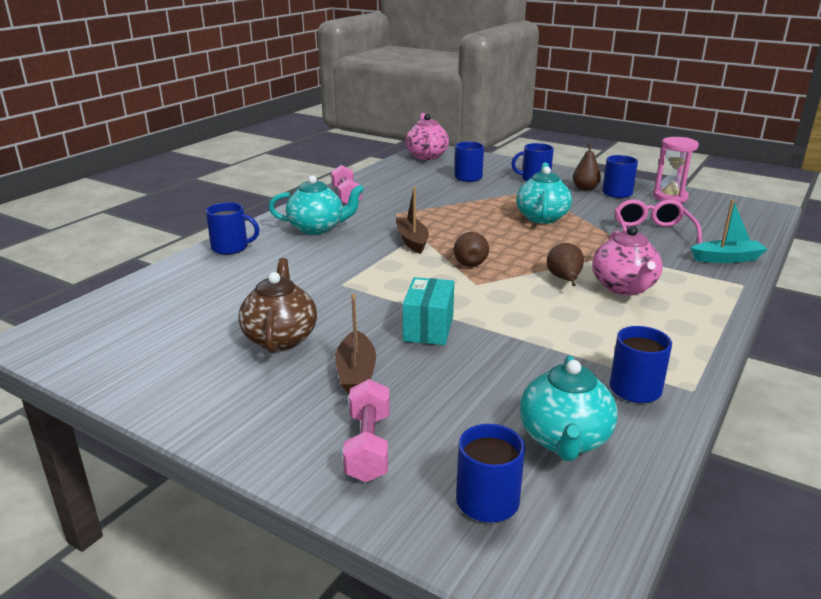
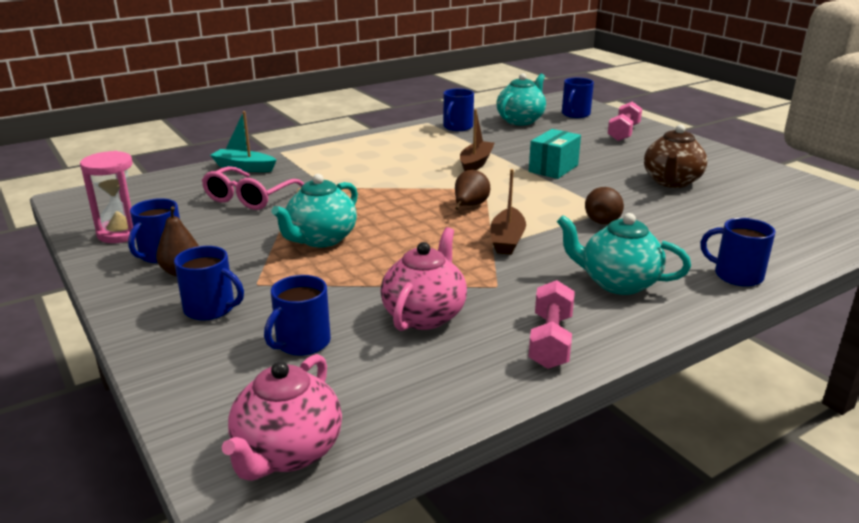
camera: 155 degrees left, 0 degrees up
(356, 373) = (619, 157): brown boat -> brown boat (476, 163)
(564, 280) = (406, 178): brown pear -> brown pear (603, 220)
(624, 287) = (370, 165): pink teapot -> pink teapot (424, 315)

